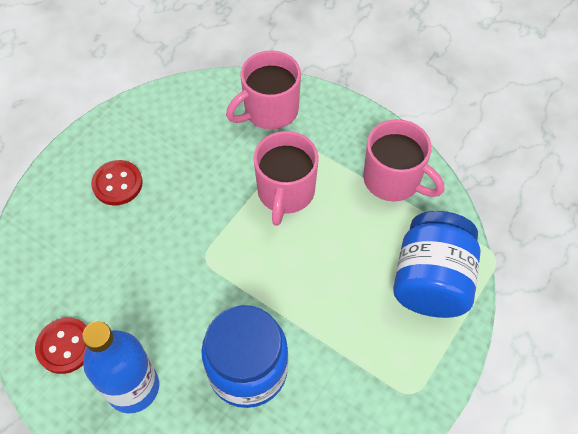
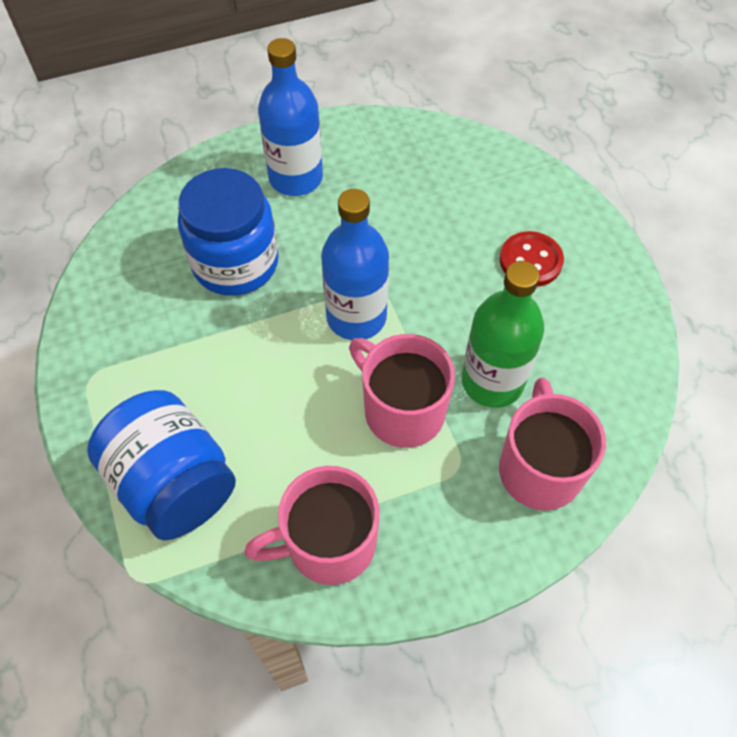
camera: 125 degrees right, 0 degrees up
(65, 346) = (374, 151): red button -> none
(230, 158) = (492, 381): none -> green bottle
(237, 258) = (356, 317): none -> blue bottle

